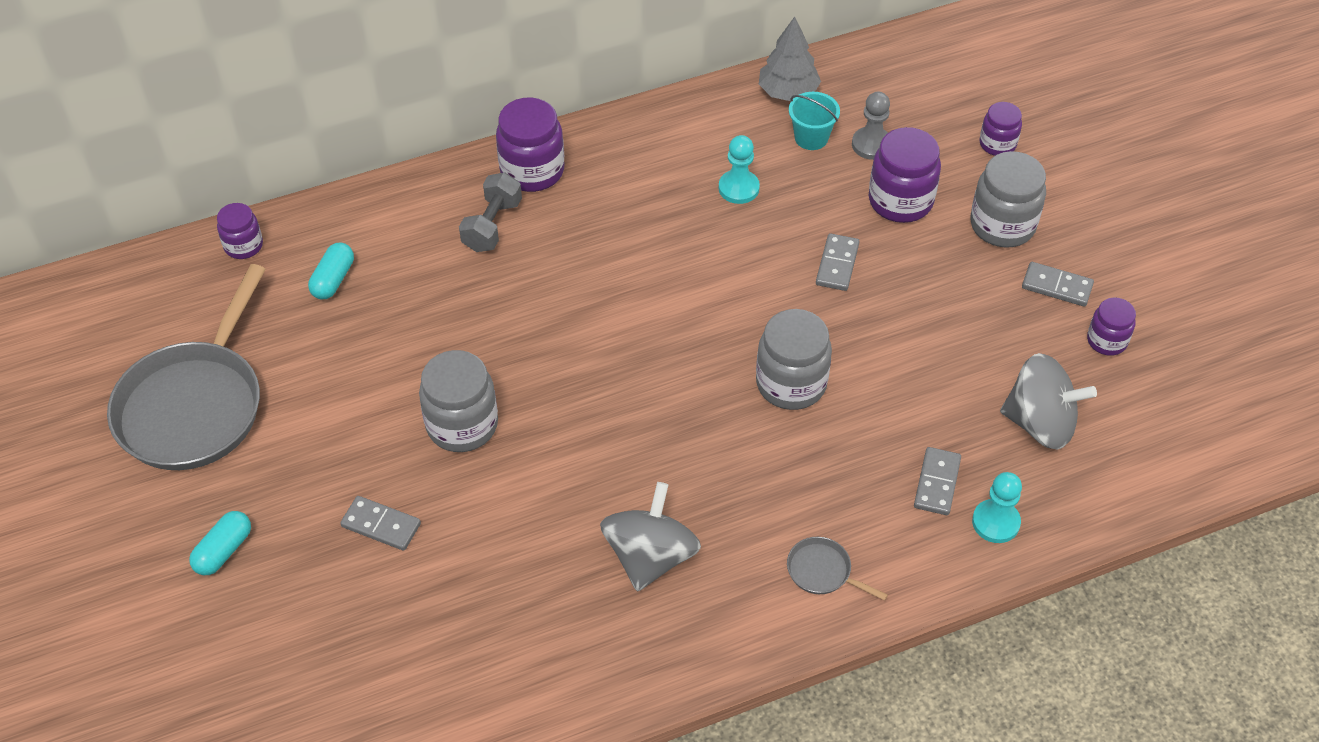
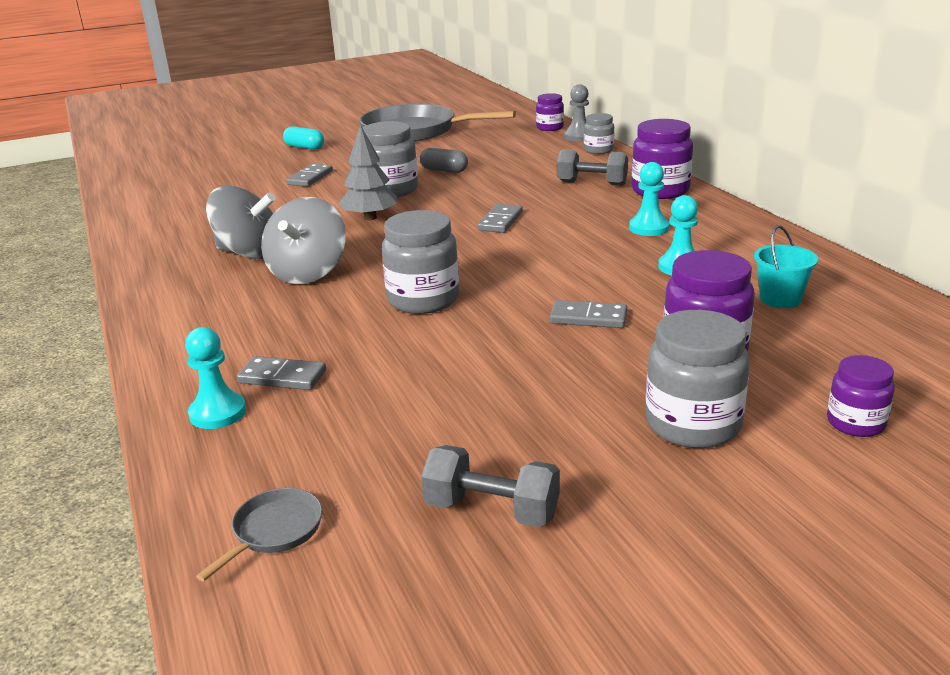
camera: 90 degrees right, 25 degrees down
(333, 279) = (524, 149): turquoise capsule -> none
(367, 206) = (598, 150): none -> grey jar
(398, 368) = (444, 170): none -> grey capsule
(640, 196) = (649, 228): none -> turquoise pawn
(788, 92) = (847, 285): grey tree -> grey tree (370, 218)
(823, 572) = (201, 320): grey pan -> grey pan (274, 531)
(871, 145) = (792, 333): grey pawn -> grey pawn (579, 137)
(1040, 423) = (352, 447): grey spinning top -> grey spinning top (308, 273)
(1057, 286) = (590, 468): grey domino -> grey domino (500, 221)
(1106, 341) = (492, 510): purple jar -> grey dumbbell

